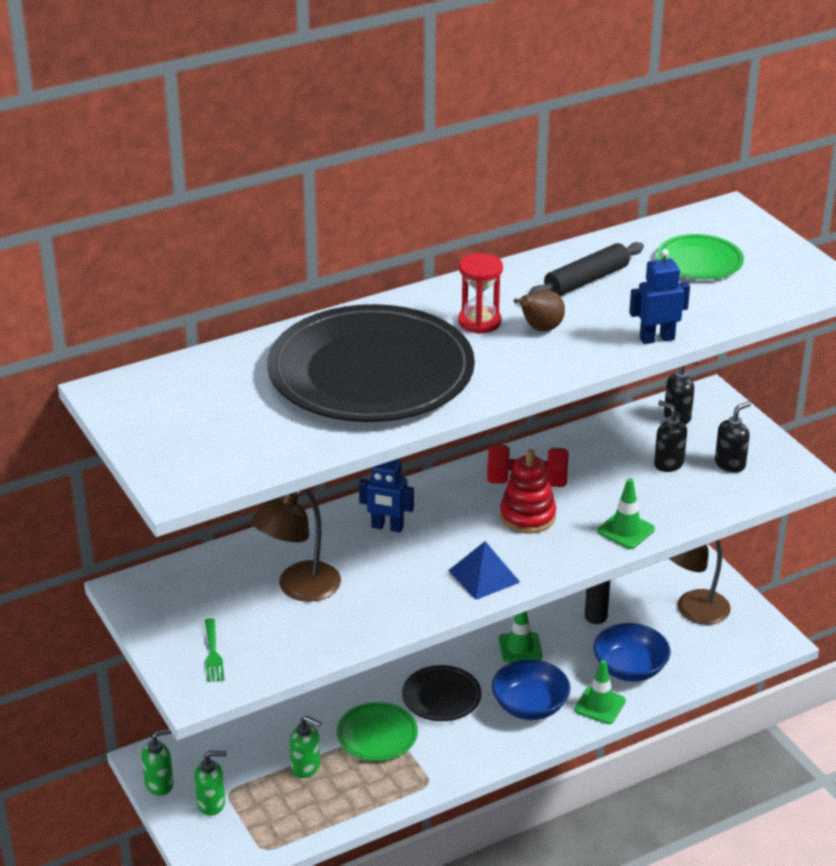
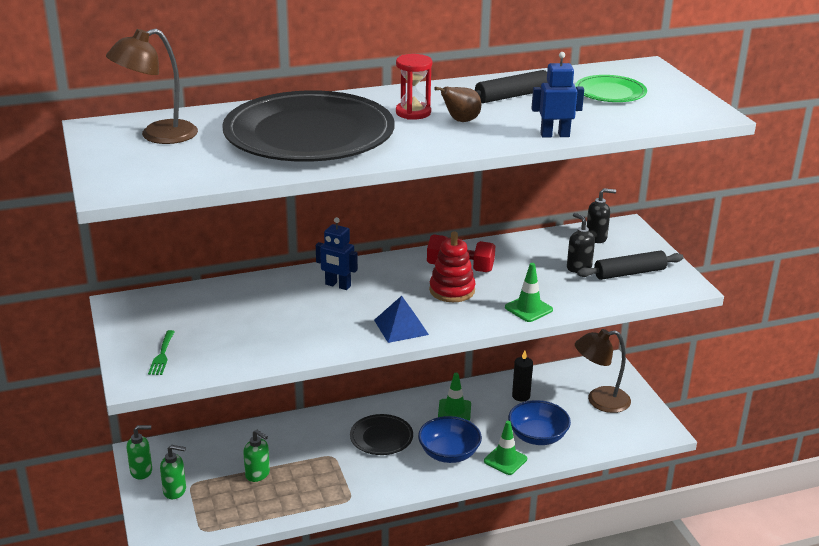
camera: 10 degrees right, 5 degrees down
(299, 588) = (250, 318): brown lamp -> brown lamp (158, 136)
(377, 735) = (321, 458): green plate -> none
(730, 464) = (629, 273): black soap dispenser -> black rolling pin

